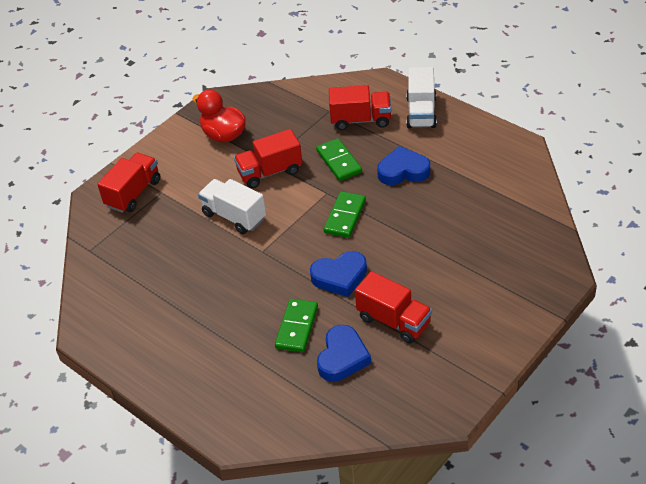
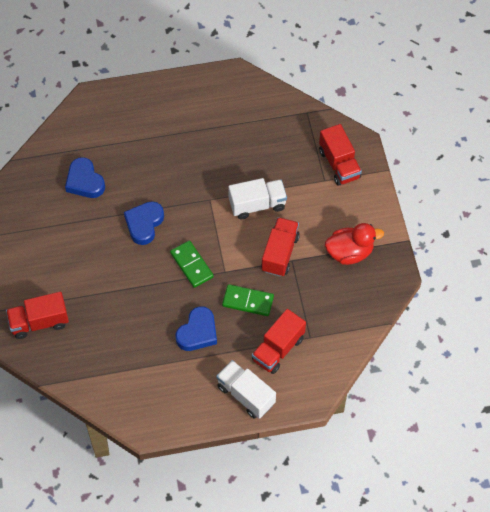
camera: 125 degrees right, 15 degrees up
(296, 327) = (130, 175): green domino -> none
(394, 321) = (81, 225): red truck -> red truck (39, 322)

